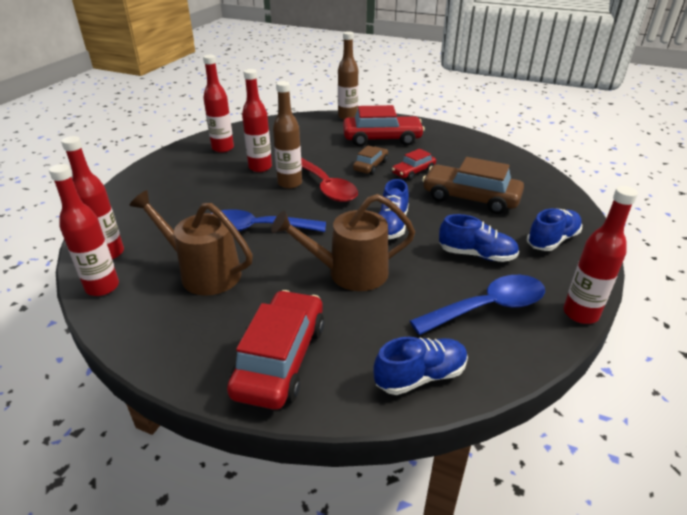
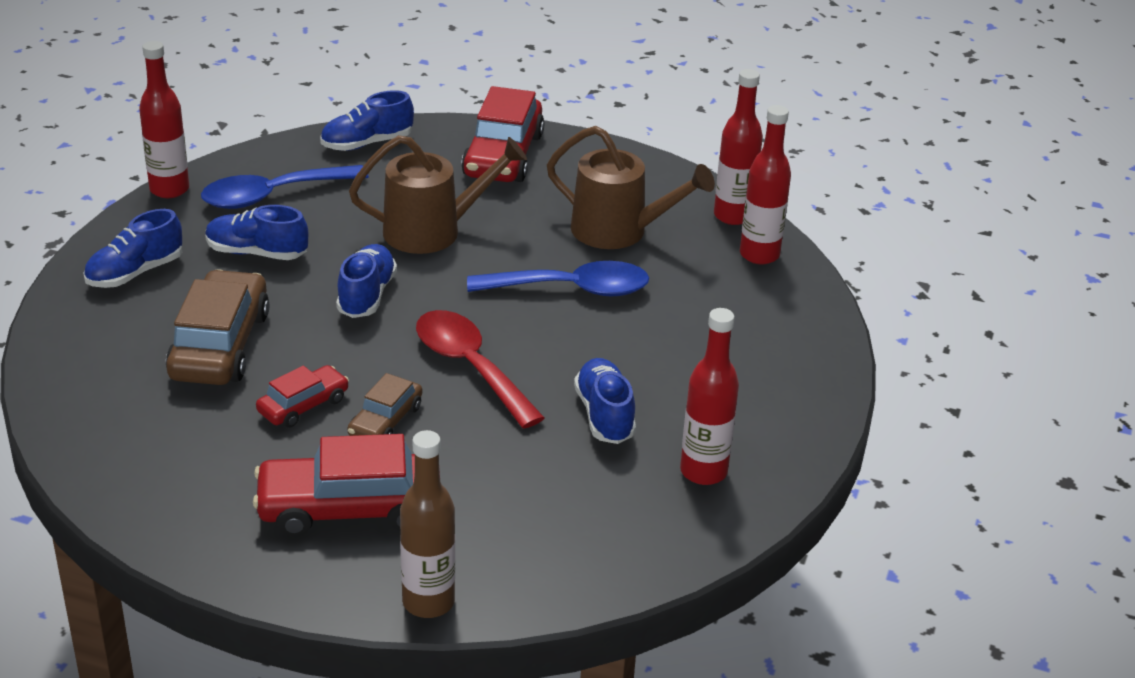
camera: 175 degrees right, 0 degrees up
(260, 167) = (604, 415): red bottle -> blue shoe
(290, 183) = (538, 376): brown bottle -> none
(470, 198) = (220, 345): brown car -> brown car turned 105 degrees counterclockwise

